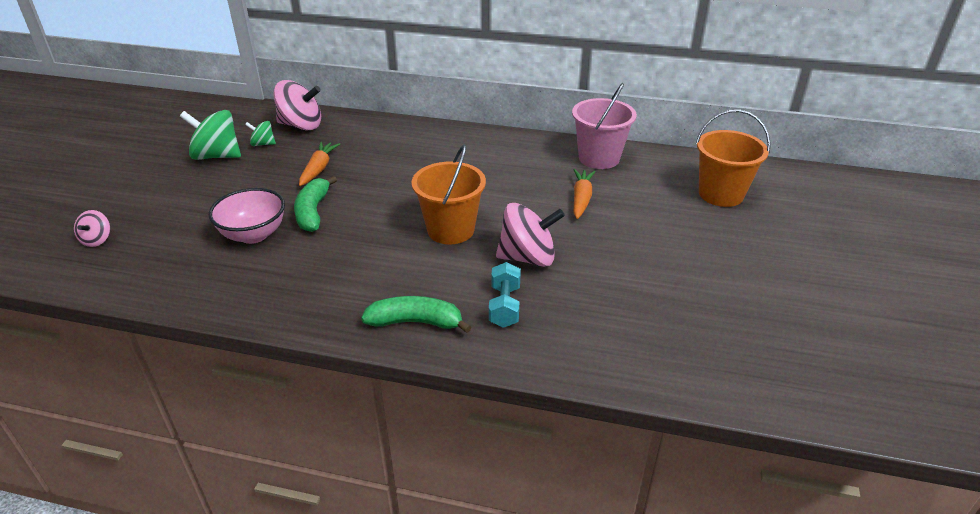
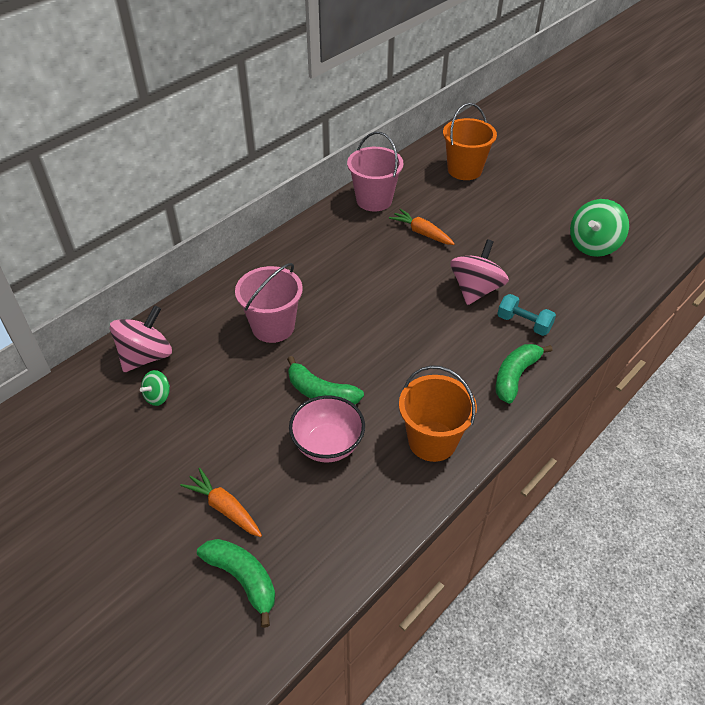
camera: 60 degrees left, 10 degrees up
(97, 240) = (243, 579): pink spinning top -> green banana
(217, 156) = (149, 440): green spinning top -> green spinning top (593, 245)
(319, 169) = (247, 367): orange carrot -> orange carrot (224, 508)
(375, 164) = (273, 327): none -> pink bucket
(450, 230) = (412, 316): orange bucket -> orange bucket (432, 441)

